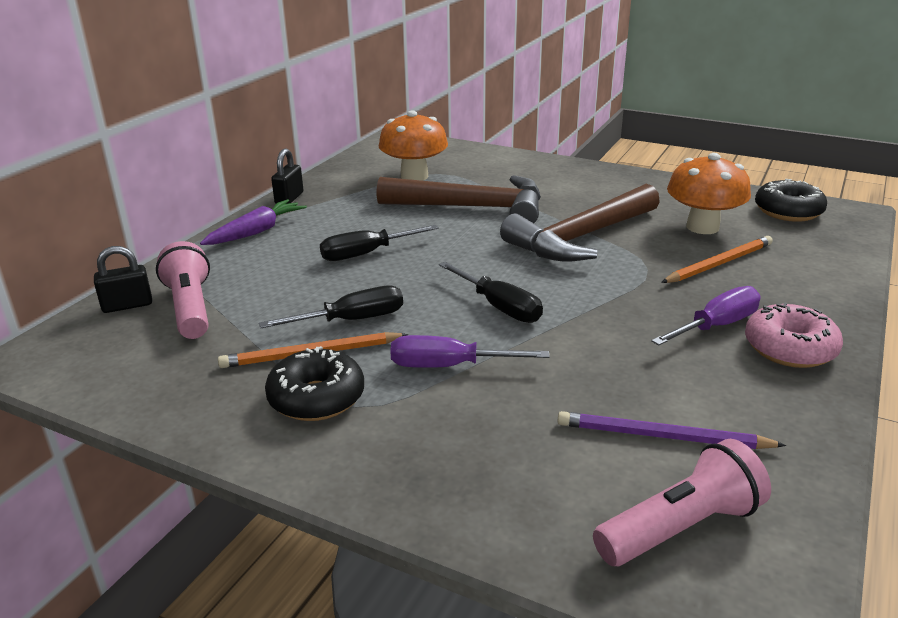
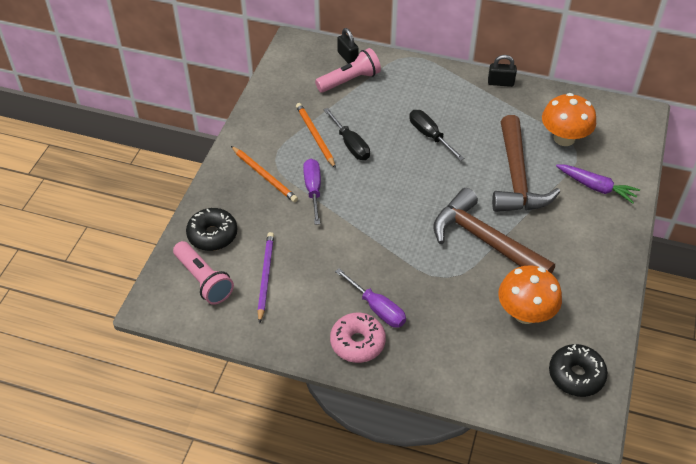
camera: 80 degrees right, 20 degrees up
(256, 232) = (445, 80): purple carrot -> purple carrot (596, 187)
(316, 398) = (279, 146): black donut -> black donut (212, 235)
(498, 306) = (378, 204): black screwdriver -> none
(718, 263) = (464, 318): orange pencil -> orange pencil (264, 175)

